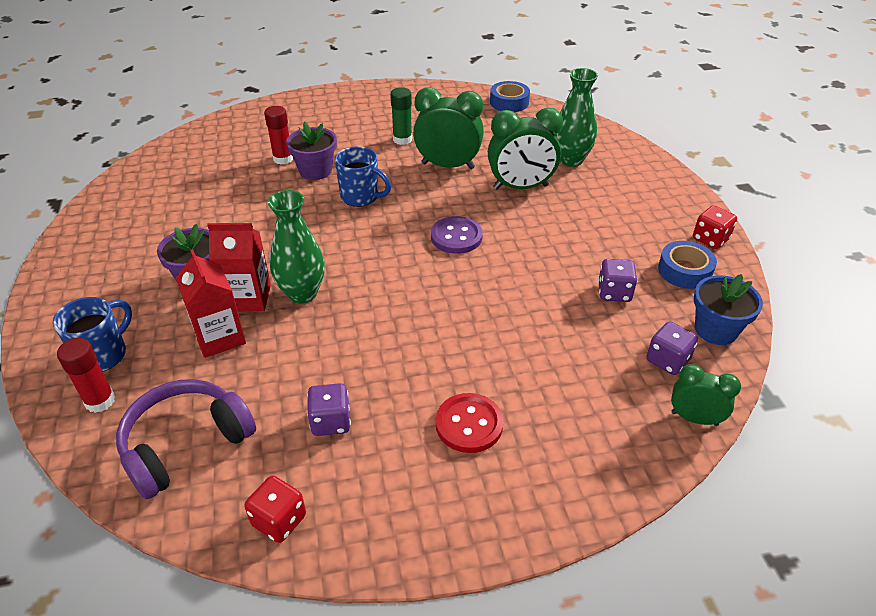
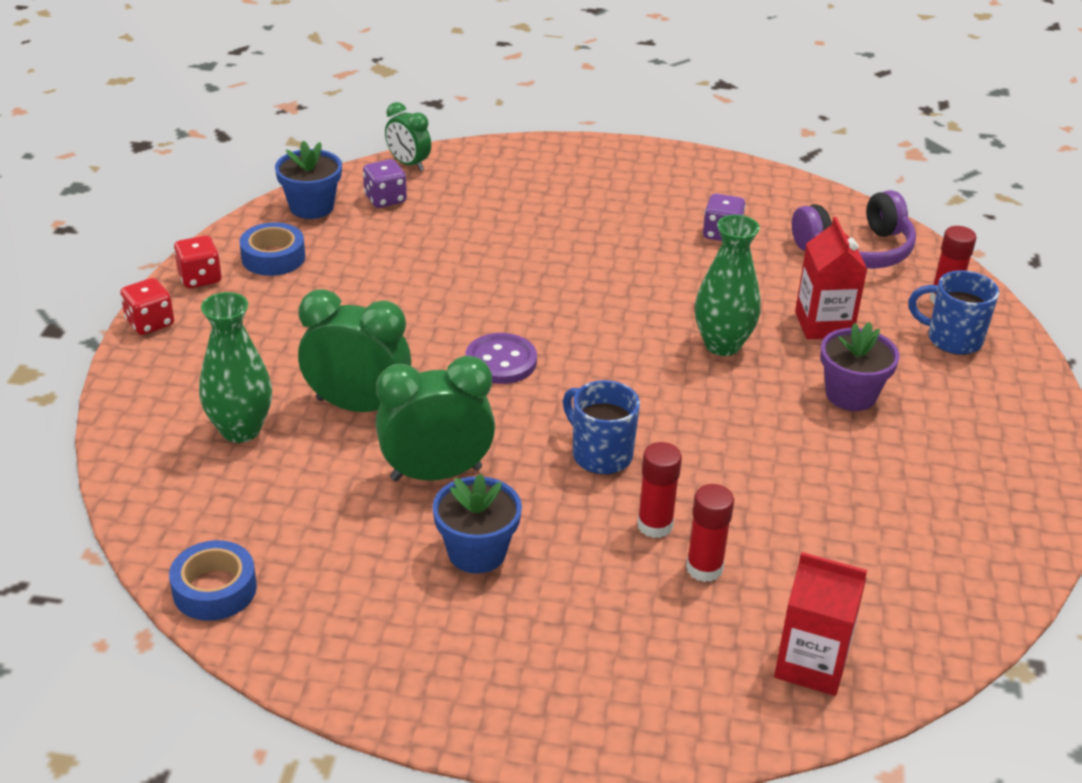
camera: 160 degrees left, 5 degrees down
(103, 354) = (952, 339): blue mug -> blue mug turned 60 degrees clockwise
(248, 298) = (788, 356): red carton -> red carton (811, 664)
(279, 520) = (778, 191): red dice -> red dice (150, 323)
(315, 171) = (655, 525): purple flower pot -> red glue stick
(402, 139) = (477, 552): green glue stick -> blue flower pot
(448, 166) = (436, 474): green clock -> green clock turned 135 degrees clockwise
(469, 424) = (600, 204): red button -> none
(614, 292) = (373, 258): purple dice -> none

